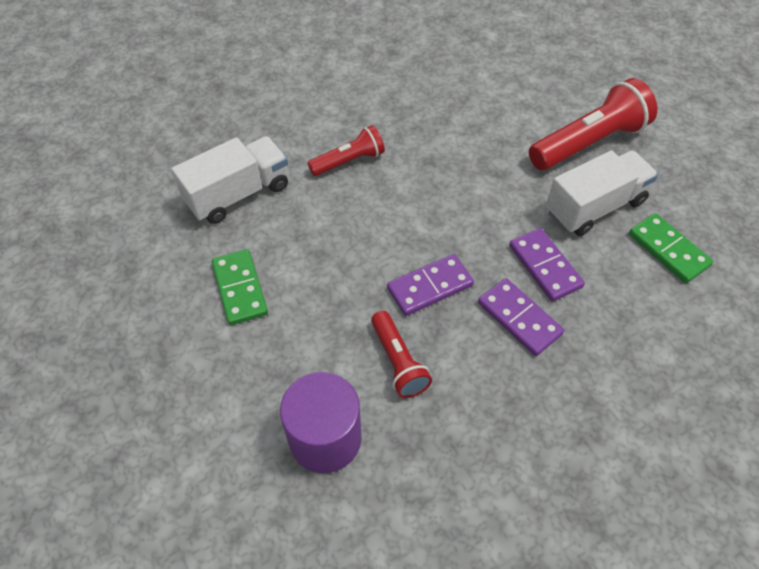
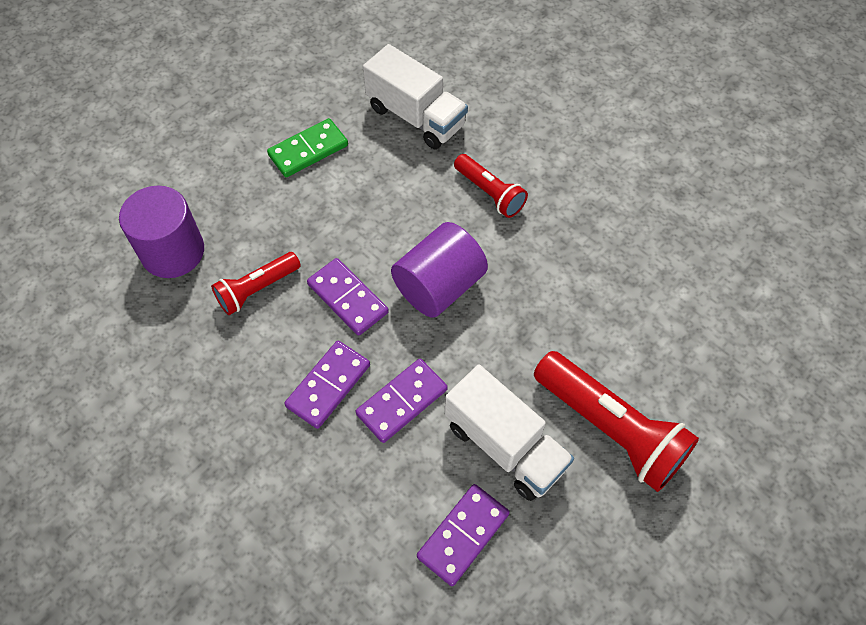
camera: 75 degrees right, 5 degrees up
(435, 217) = (439, 286): none -> purple cylinder
(668, 250) = (463, 535): green domino -> purple domino

